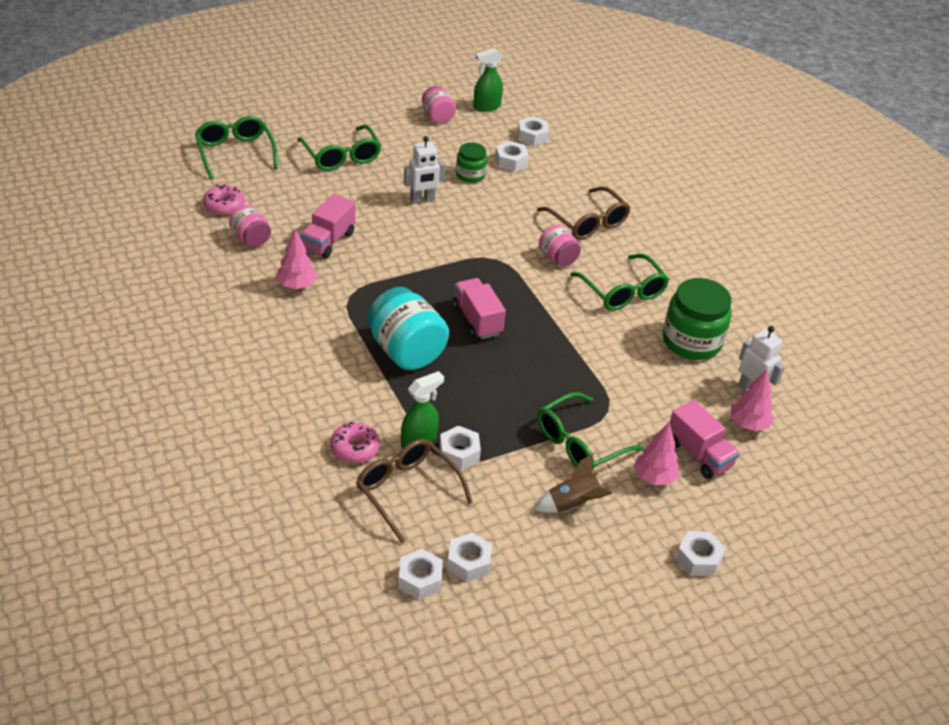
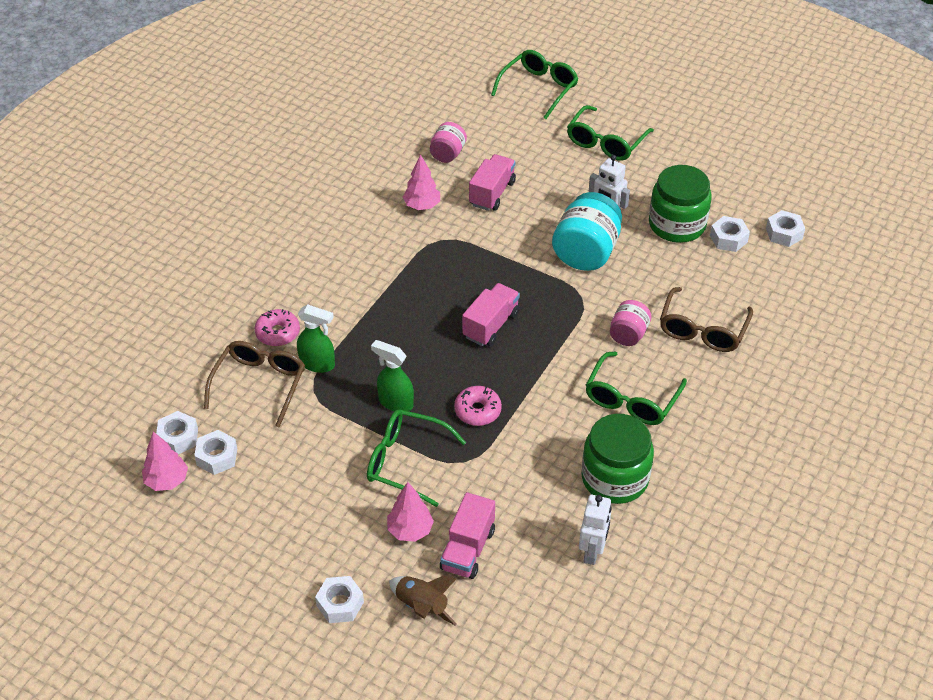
camera: 60 degrees right, 5 degrees up
(224, 206) = (469, 120): pink donut -> pink donut (477, 411)
(328, 241) = (492, 193): pink truck -> pink truck turned 120 degrees clockwise
(406, 351) = (410, 304): turquoise jar -> turquoise jar (586, 252)
(437, 116) = (733, 164): pink jar -> none
(459, 453) = (326, 393): white nut -> none
(470, 175) = (677, 225): green jar -> green jar, size x1.78
(486, 106) = (789, 184): green spray bottle -> green spray bottle (395, 402)
(572, 504) = (331, 490): brown rocket -> brown rocket (421, 606)
(748, 424) = (542, 569): pink tree -> pink tree (167, 481)

